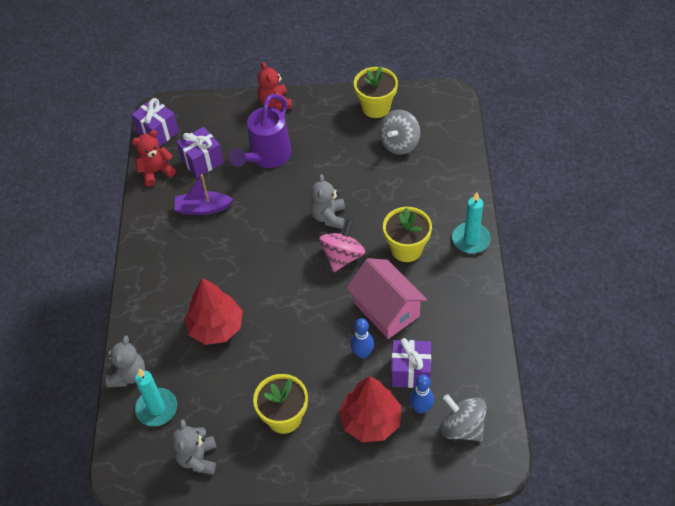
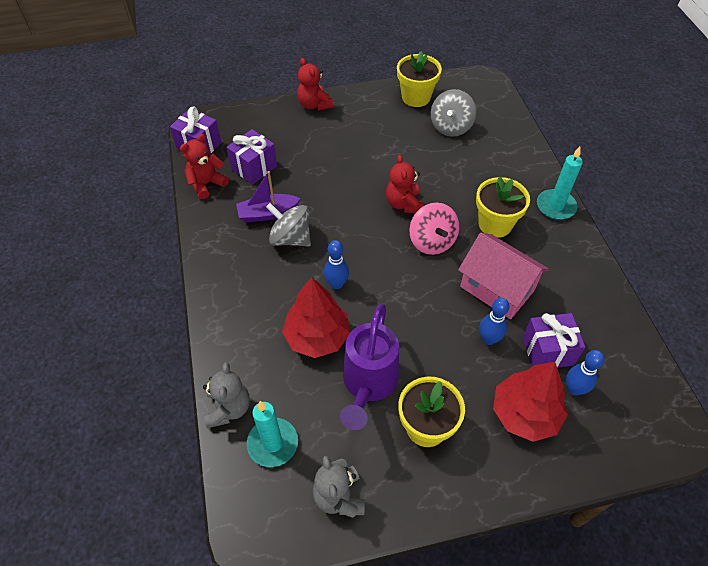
camera: 15 degrees left, 0 degrees up
(245, 283) = (336, 284): none -> blue bowling pin
(266, 157) = (321, 155): purple watering can -> purple watering can (368, 384)
(328, 216) = (403, 204): grey teddy bear -> red teddy bear
(342, 257) = (432, 241): pink spinning top -> pink spinning top turned 150 degrees clockwise
(462, 427) = (626, 403): grey spinning top -> grey spinning top (290, 238)

